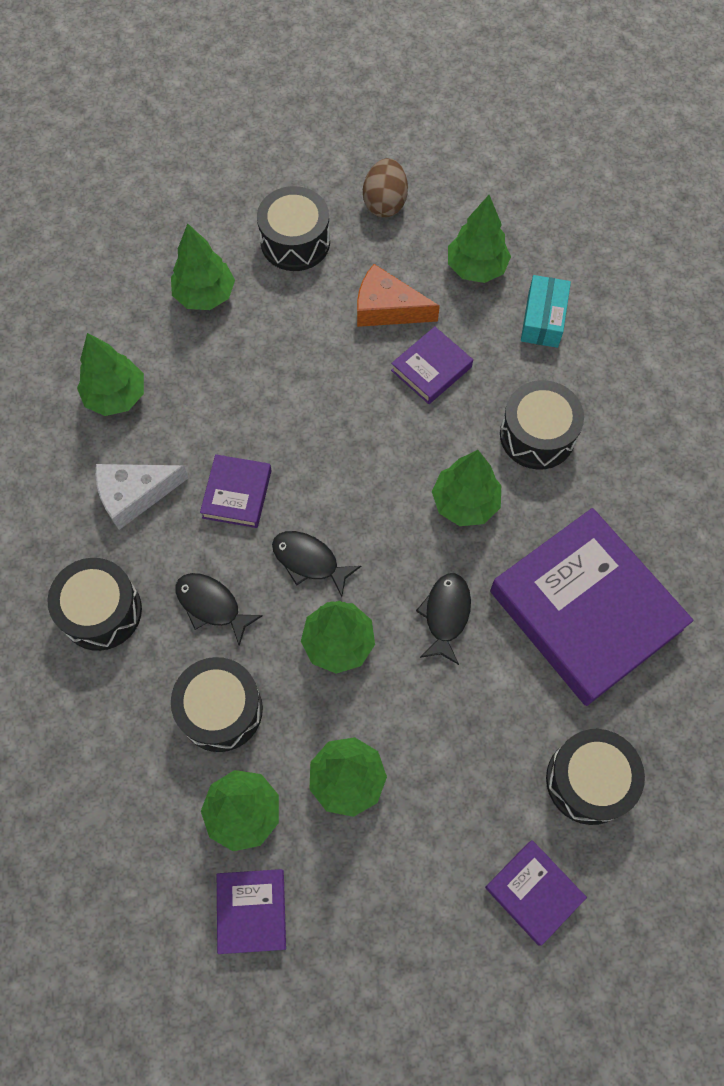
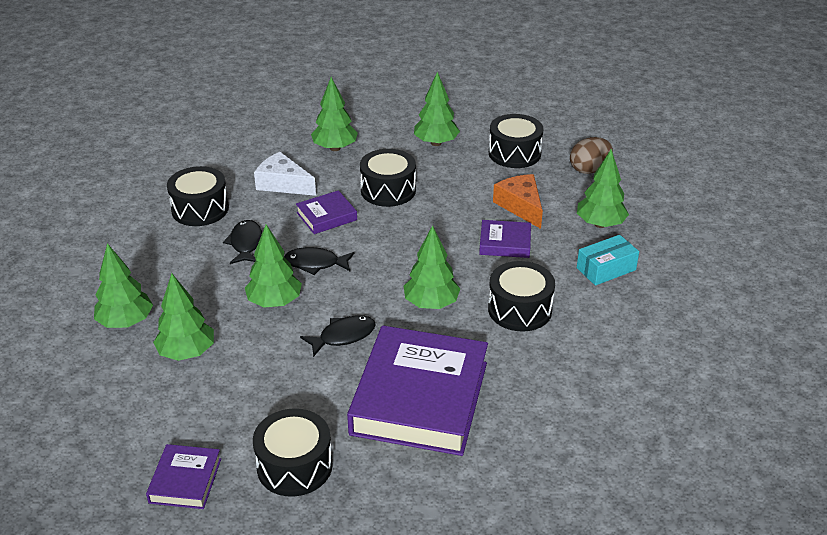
camera: 50 degrees right, 30 degrees down
(220, 710) = (183, 280): black drum -> black drum (388, 190)
(252, 911) = (65, 358): purple book -> none
(309, 561) = (315, 263): black fish -> black fish turned 75 degrees counterclockwise

